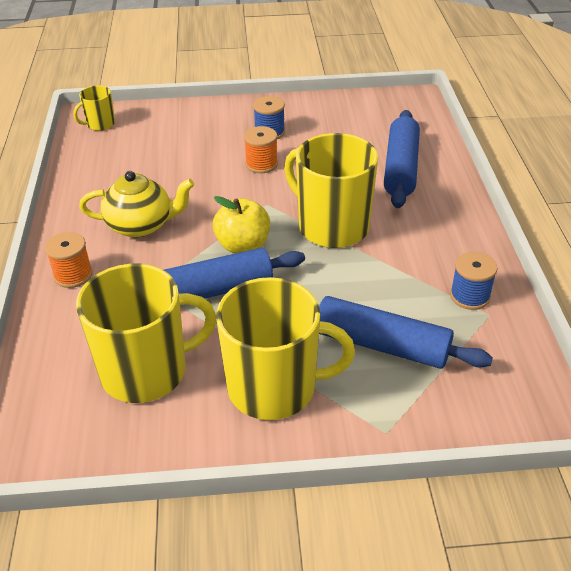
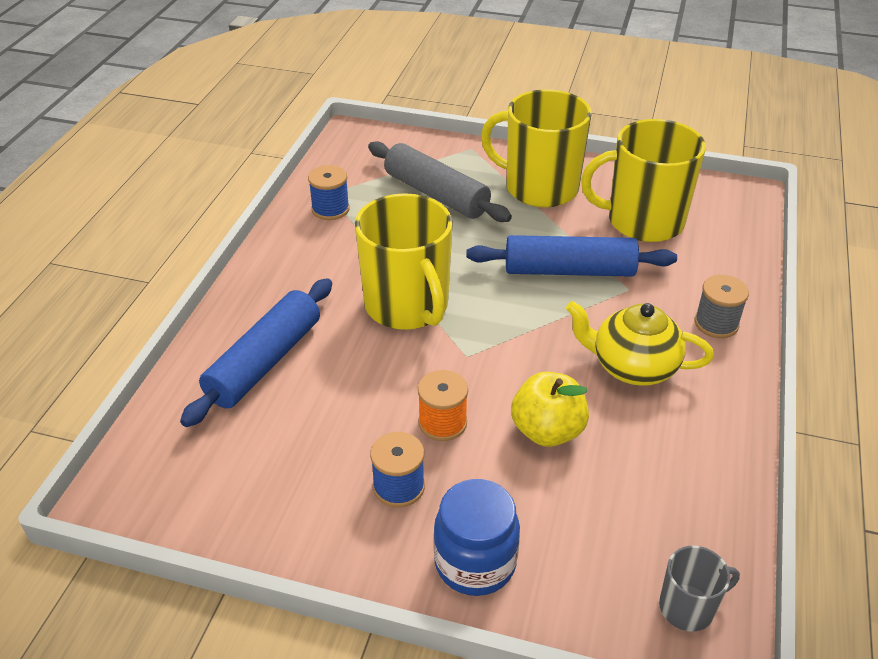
camera: 160 degrees left, 0 degrees up
(73, 275) = (716, 324): orange spool -> grey spool
(100, 124) = (688, 607): yellow mug -> grey mug
(212, 116) = (475, 563): none -> blue jar
(243, 246) = (517, 309): yellow apple -> yellow apple (547, 431)
(381, 344) = (436, 194): blue rolling pin -> grey rolling pin

